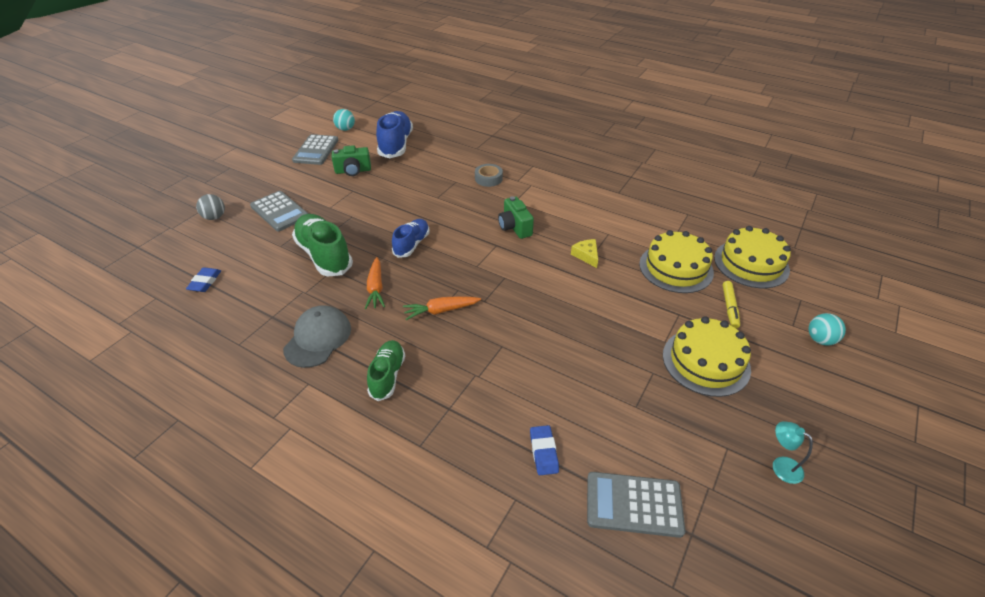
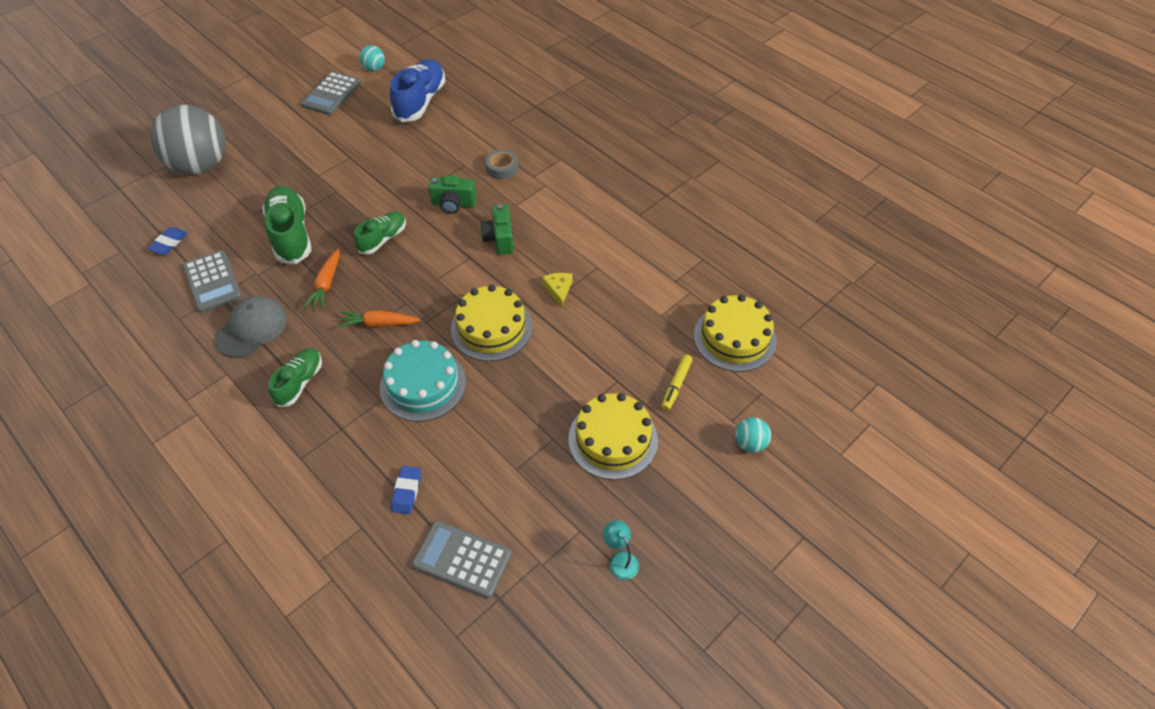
camera: 15 degrees right, 10 degrees up
(214, 217) = (200, 166): grey ball -> grey ball, size x2.44
(279, 211) = (266, 171): grey calculator -> grey calculator (212, 281)
(353, 171) = (360, 130): green camera -> green camera (453, 204)
(412, 244) = (383, 239): blue shoe -> green shoe
(509, 352) = (423, 384): none -> turquoise cake
(676, 268) = (647, 325): yellow cake -> yellow cake (491, 328)

